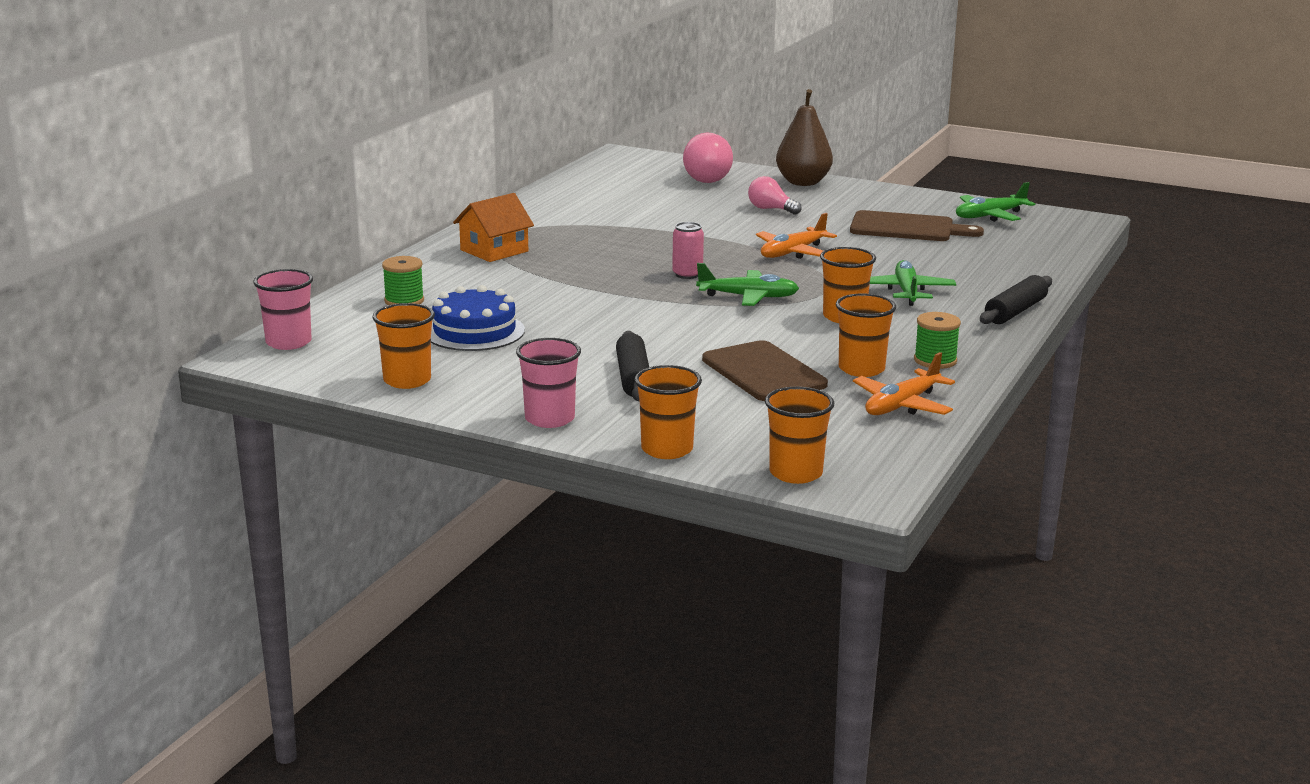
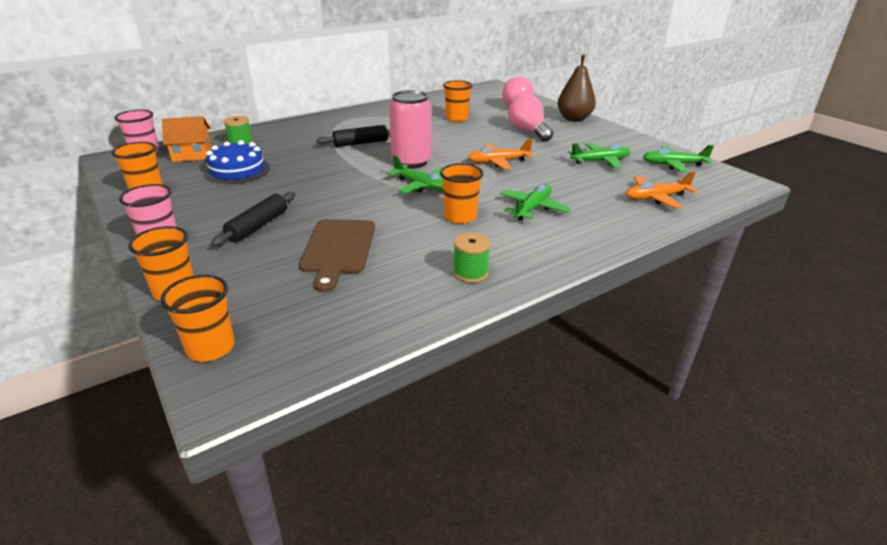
camera: 30 degrees right, 10 degrees up
(494, 251) = (336, 125): orange house -> orange house (192, 154)
(687, 274) = (411, 162): pink can -> pink can, size x1.95
(771, 209) = (528, 131): pink light bulb -> pink light bulb, size x1.62
(861, 369) = (406, 264): orange cup -> orange cup (456, 118)
(902, 405) = (385, 307): orange plane -> orange plane (655, 198)
(907, 228) = (600, 161): brown cutting board -> green plane
(1015, 311) = (593, 246): black rolling pin -> black rolling pin (360, 143)

